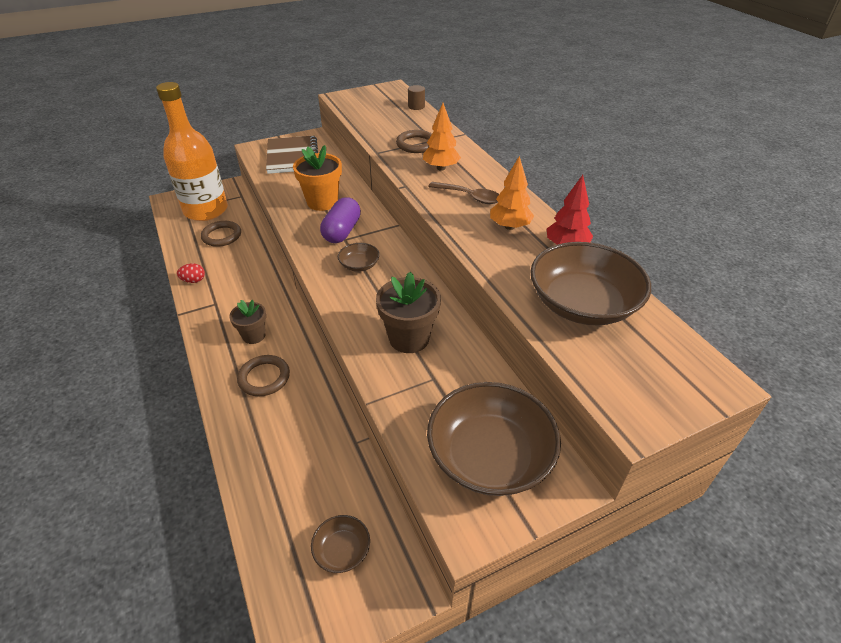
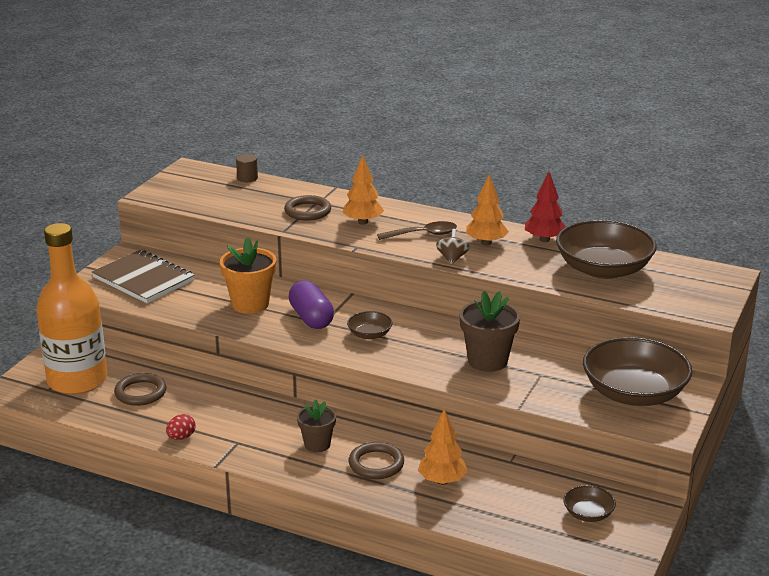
camera: 40 degrees left, 15 degrees down
(283, 426) = (442, 481): none -> orange tree
(460, 228) = (452, 258): none -> brown spinning top

